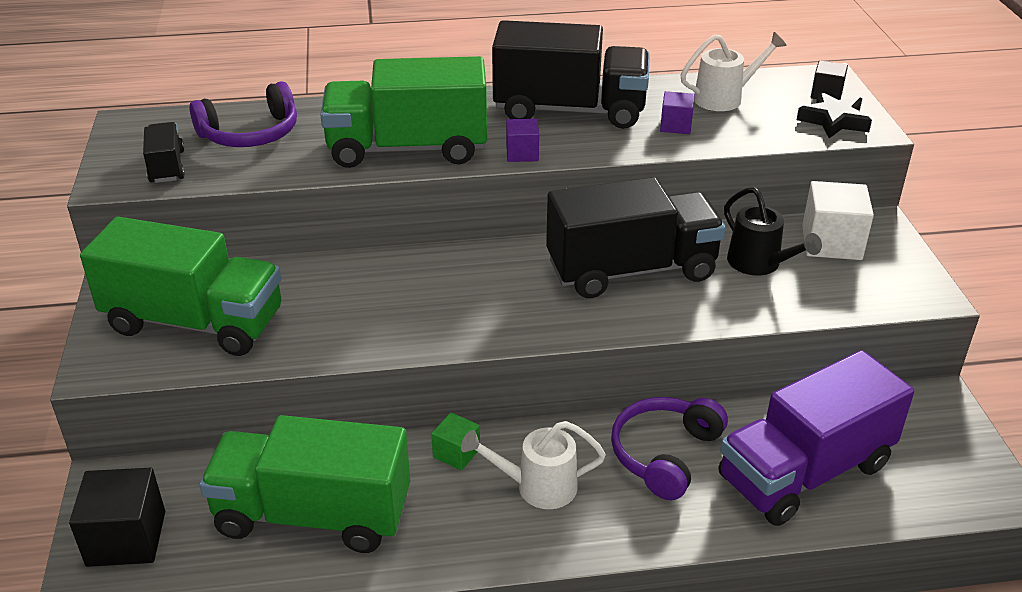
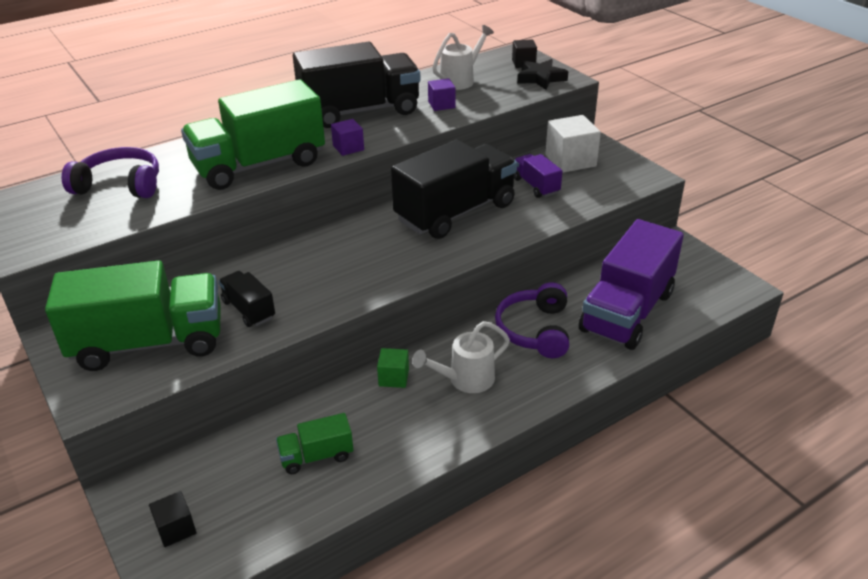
camera: 25 degrees left, 0 degrees up
(126, 538) = (176, 529): black cube -> black cube, size x0.57
(167, 167) = (65, 226): black truck -> black truck (249, 310)
(251, 134) = (120, 185): purple headphones -> purple headphones turned 120 degrees counterclockwise
(313, 515) = (316, 456): green truck -> green truck, size x0.47
(759, 264) = (536, 186): black watering can -> purple truck

